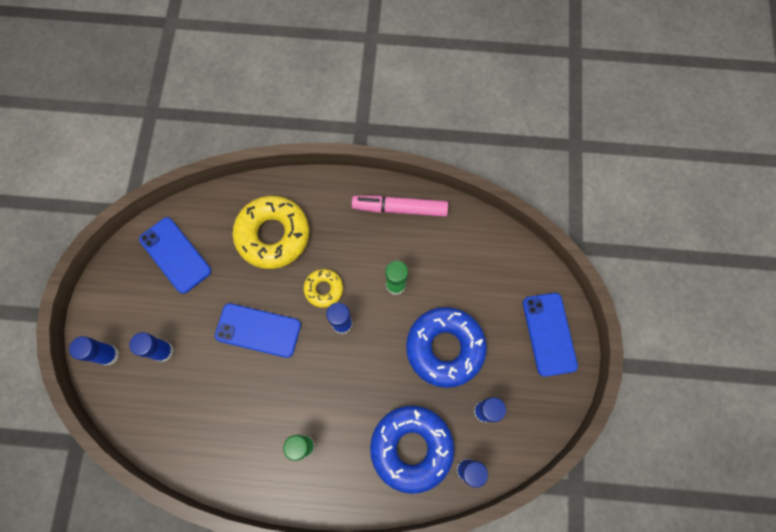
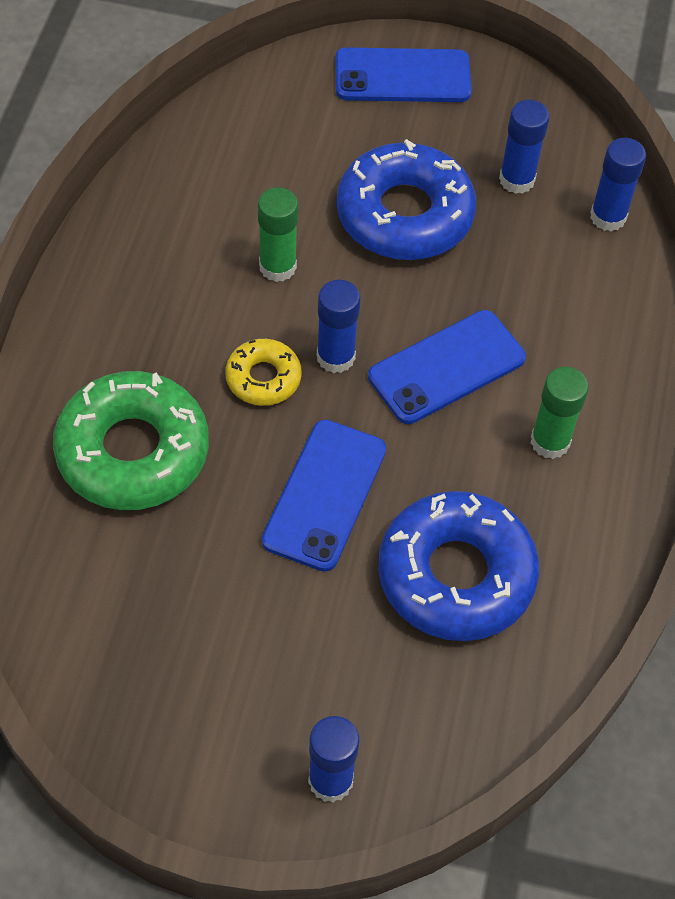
camera: 85 degrees left, 15 degrees down
(163, 351) = (339, 671): blue glue stick -> none
(175, 255) = (133, 636): blue phone -> blue phone (446, 367)
(273, 235) = (133, 451): yellow donut -> green donut
(400, 208) = (130, 240): pink marker -> none
(411, 448) = (567, 285): blue donut -> blue donut (456, 575)

